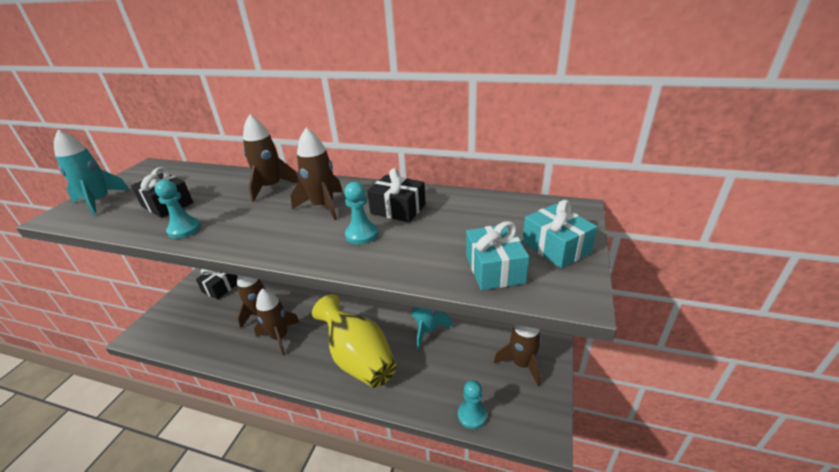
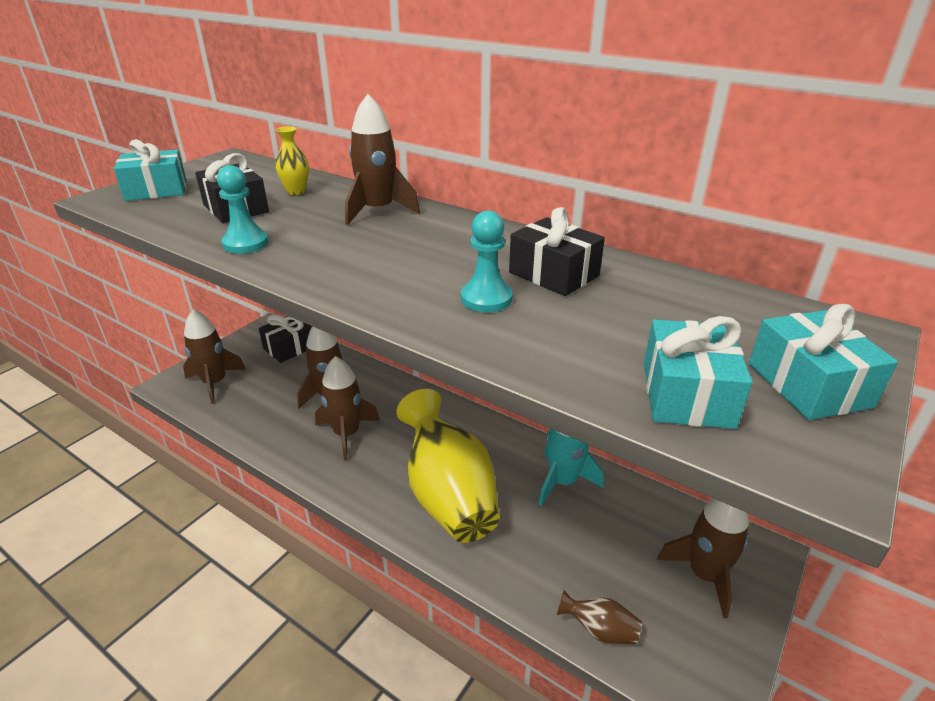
camera: 15 degrees right, 0 degrees up
(99, 202) = (156, 190): turquoise rocket -> turquoise gift
(208, 183) = (296, 191): none -> yellow vase
(323, 206) = (442, 249): brown rocket -> brown rocket (215, 383)
(472, 415) = (599, 630): turquoise pawn -> brown vase

